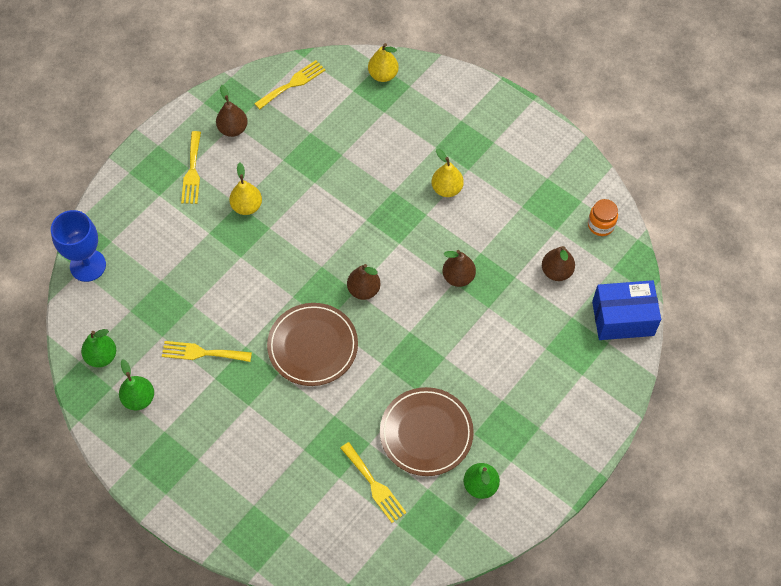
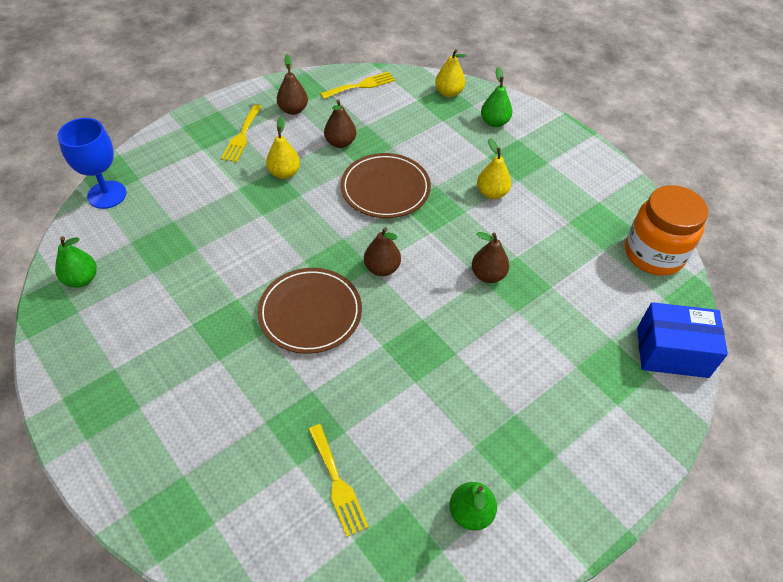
camera: 10 degrees right, 10 degrees down
(139, 399) = (101, 329): green pear -> green pear (494, 122)
(202, 353) = (188, 296): yellow fork -> none
(426, 433) = (416, 433): brown plate -> brown plate (385, 188)
(556, 271) = (599, 290): brown pear -> brown pear (340, 143)
(601, 225) = (653, 254): orange jar -> orange jar, size x2.02

